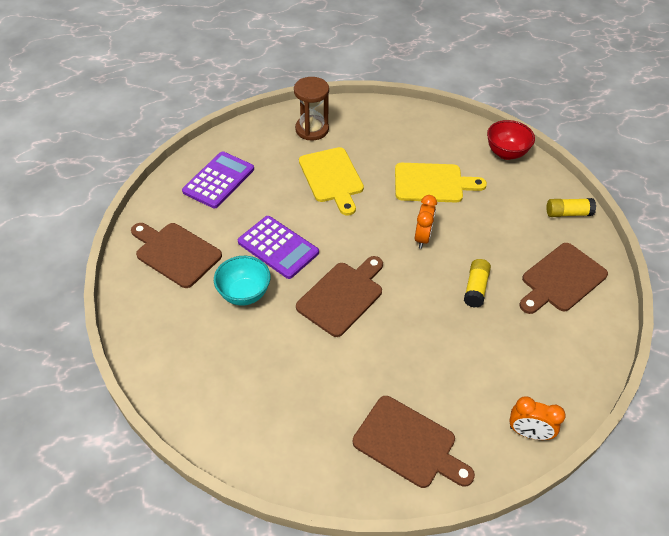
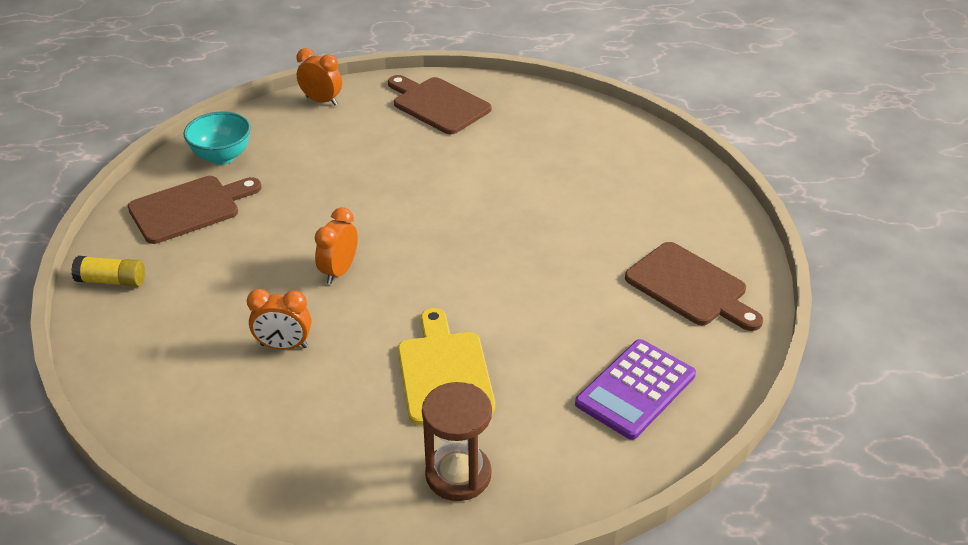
camera: 170 degrees left, 10 degrees down
(244, 294) = (593, 232): turquoise bowl -> turquoise bowl (222, 157)
(278, 247) = (545, 280): purple calculator -> none
(342, 296) = (470, 218): brown cutting board -> none
(432, 183) = (284, 346): yellow cutting board -> orange clock
(475, 288) = (301, 210): yellow glue stick -> none
(506, 153) = (129, 384): red bowl -> none

